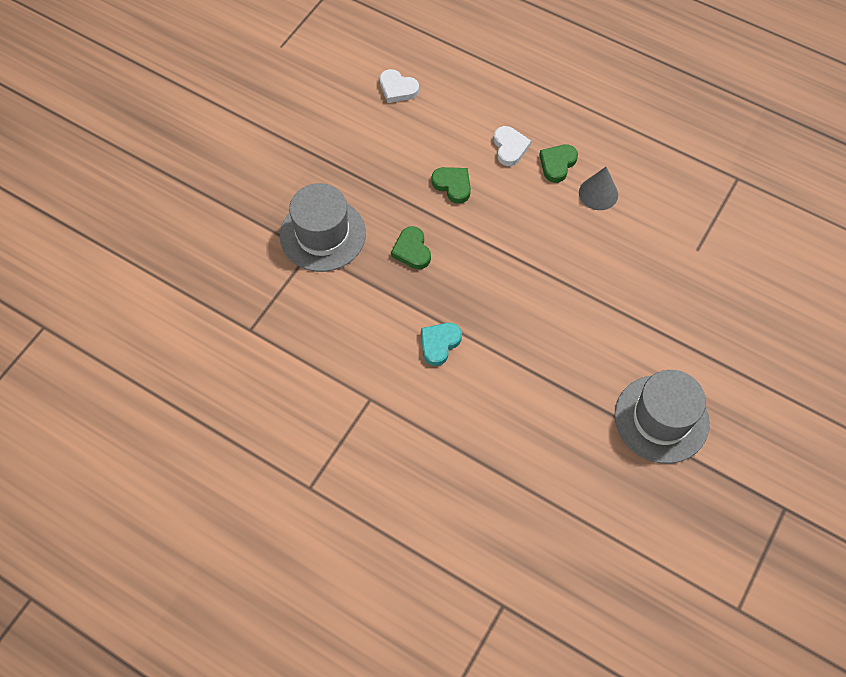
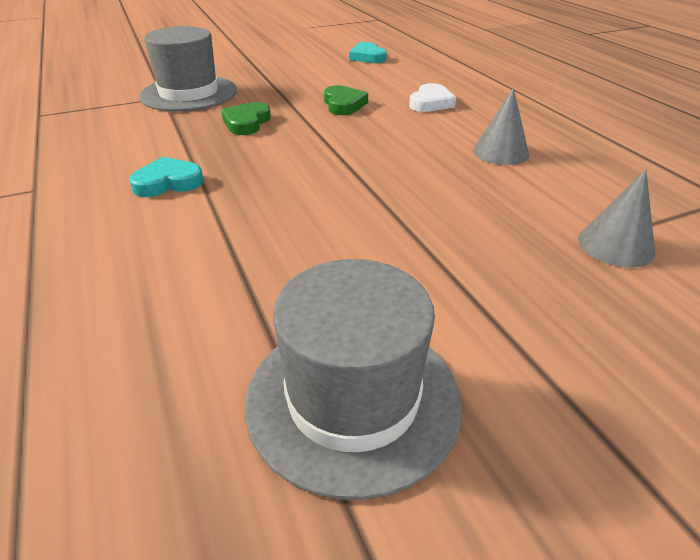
camera: 35 degrees right, 25 degrees down
(397, 89) = (367, 57): white heart -> turquoise heart
(557, 164) = (472, 123): green heart -> none
(704, 256) = (615, 245): none -> grey cone

